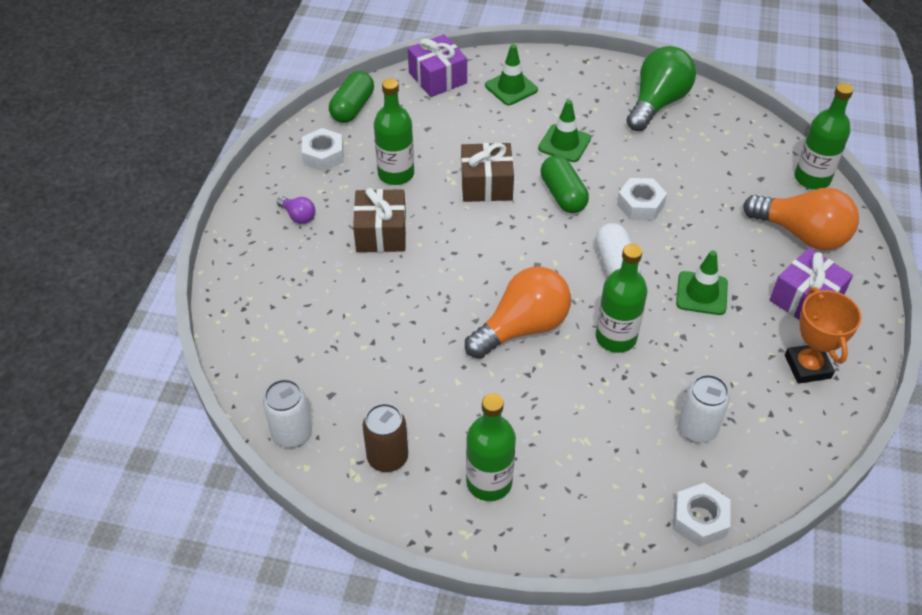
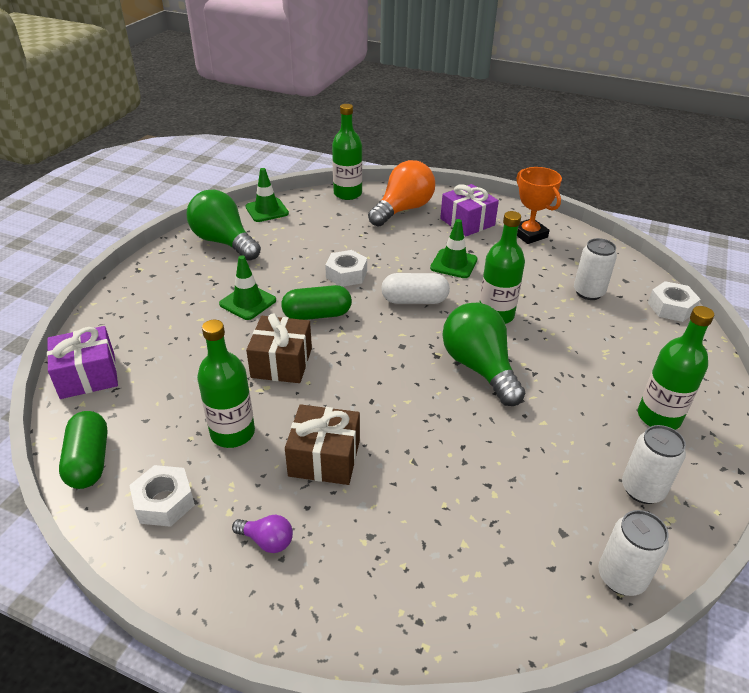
camera: 80 degrees left, 10 degrees down
(298, 216) = (267, 541): purple light bulb -> purple light bulb turned 60 degrees clockwise
(352, 108) = (89, 461): green capsule -> green capsule turned 45 degrees clockwise
(387, 457) = (642, 489): brown can -> white can
(511, 88) = (144, 323): green traffic cone -> green traffic cone (267, 210)
(522, 327) = (479, 367): orange light bulb -> green light bulb
(807, 367) = (529, 234): orange trophy -> orange trophy turned 60 degrees clockwise

